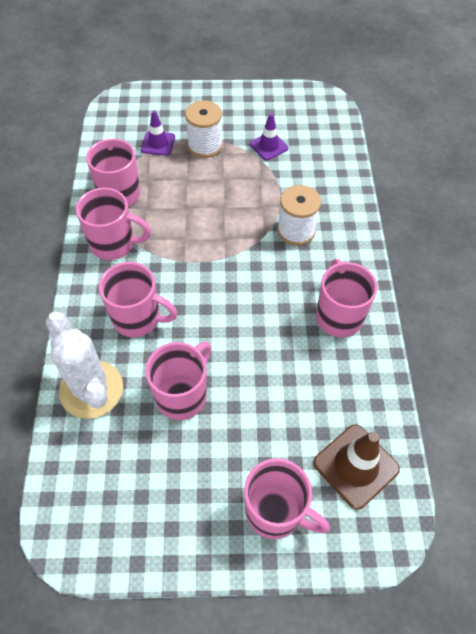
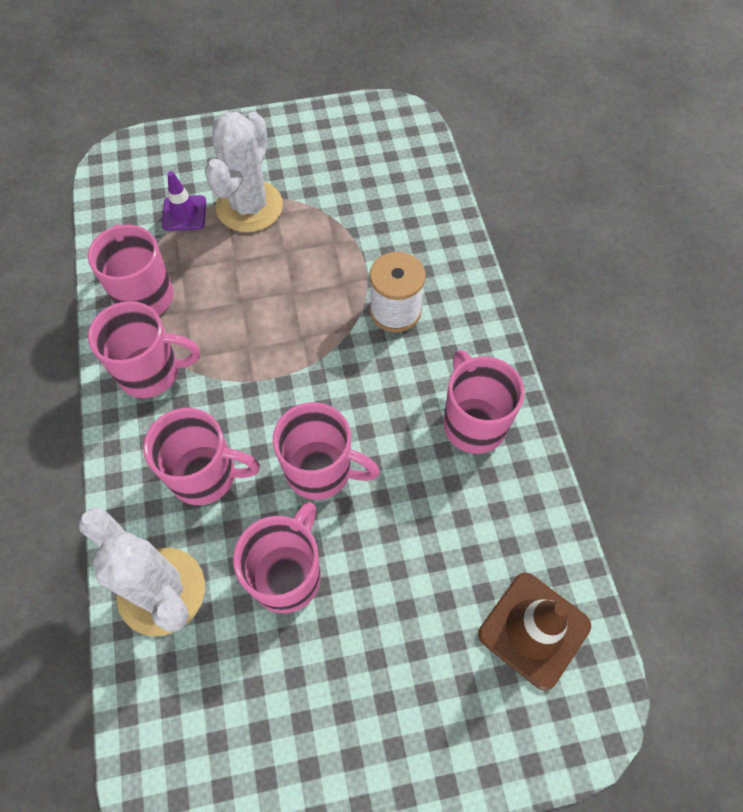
camera: 10 degrees left, 5 degrees up
(205, 146) = (249, 207): white spool -> white cactus
(268, 146) = (336, 194): purple traffic cone -> none
(275, 511) = (442, 715): pink mug -> pink mug (321, 471)

